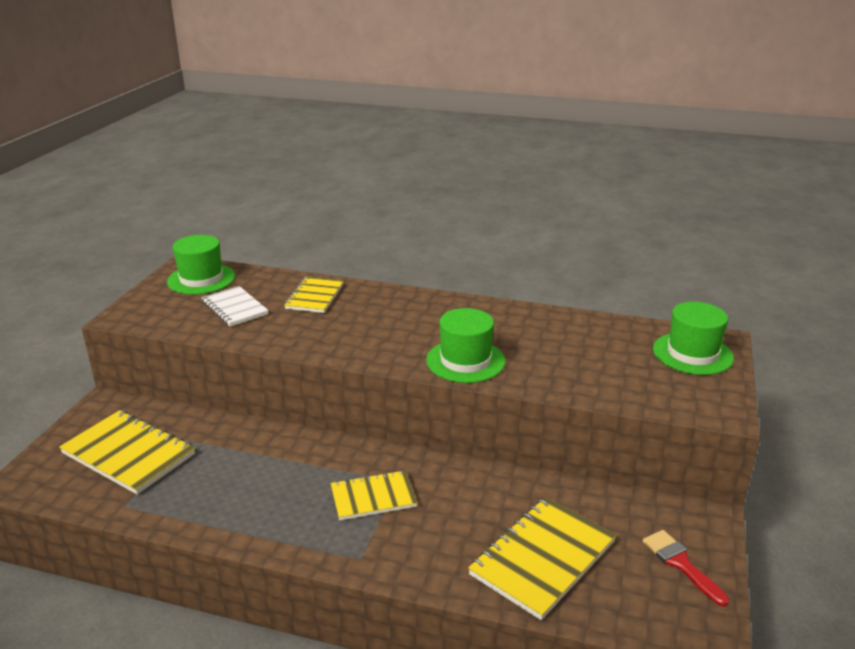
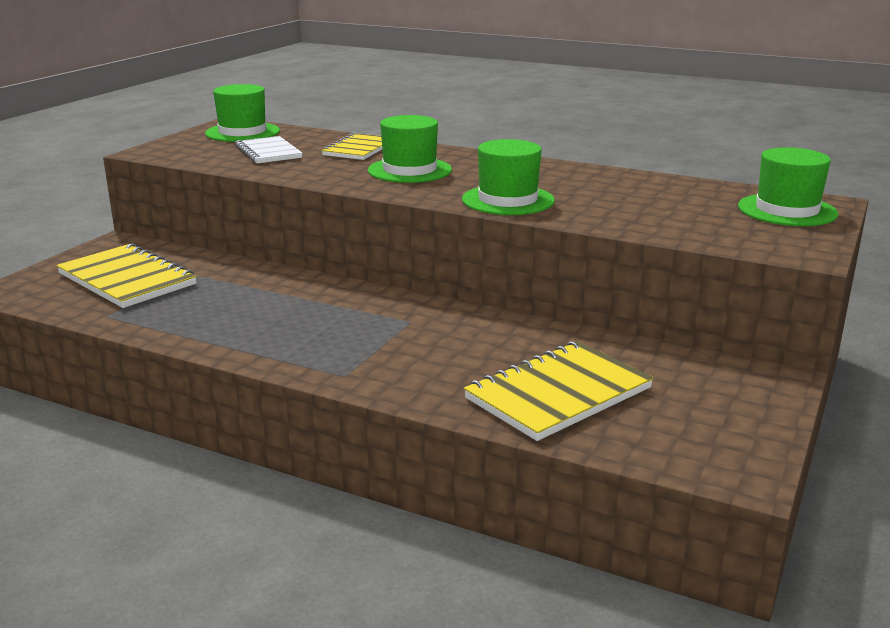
camera: 10 degrees right, 5 degrees down
(369, 324) = (409, 170): none -> green hat
(373, 497) = (378, 331): yellow notebook -> none
(681, 564) = (729, 413): red brush -> none

